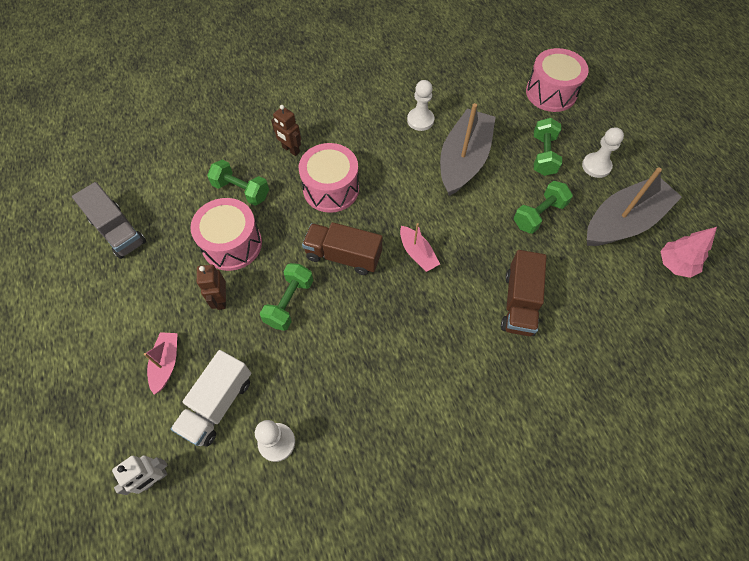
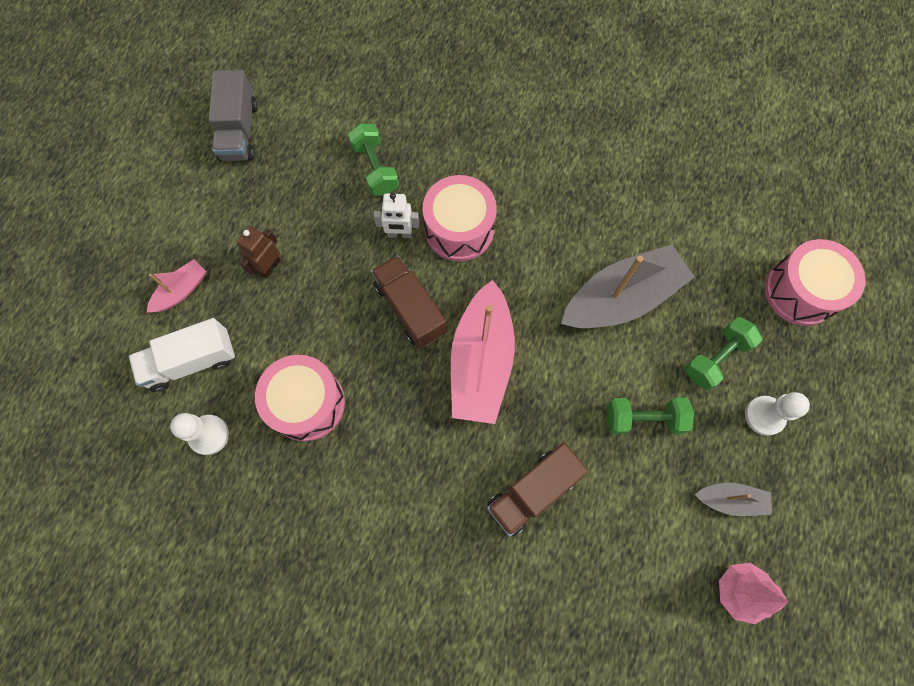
camera: 40 degrees right, 10 degrees up
(154, 479) = (98, 384): white robot -> white robot (400, 234)
(232, 244) = (322, 218): pink drum -> pink drum (307, 403)
(289, 302) = (324, 316): green dumbbell -> none
(290, 150) = (457, 157): brown robot -> none
(417, 253) = (481, 361): pink boat -> pink boat, size x2.03
(420, 120) = (618, 218): white pawn -> none
(623, 221) = (730, 500): grey boat -> grey boat, size x0.49

